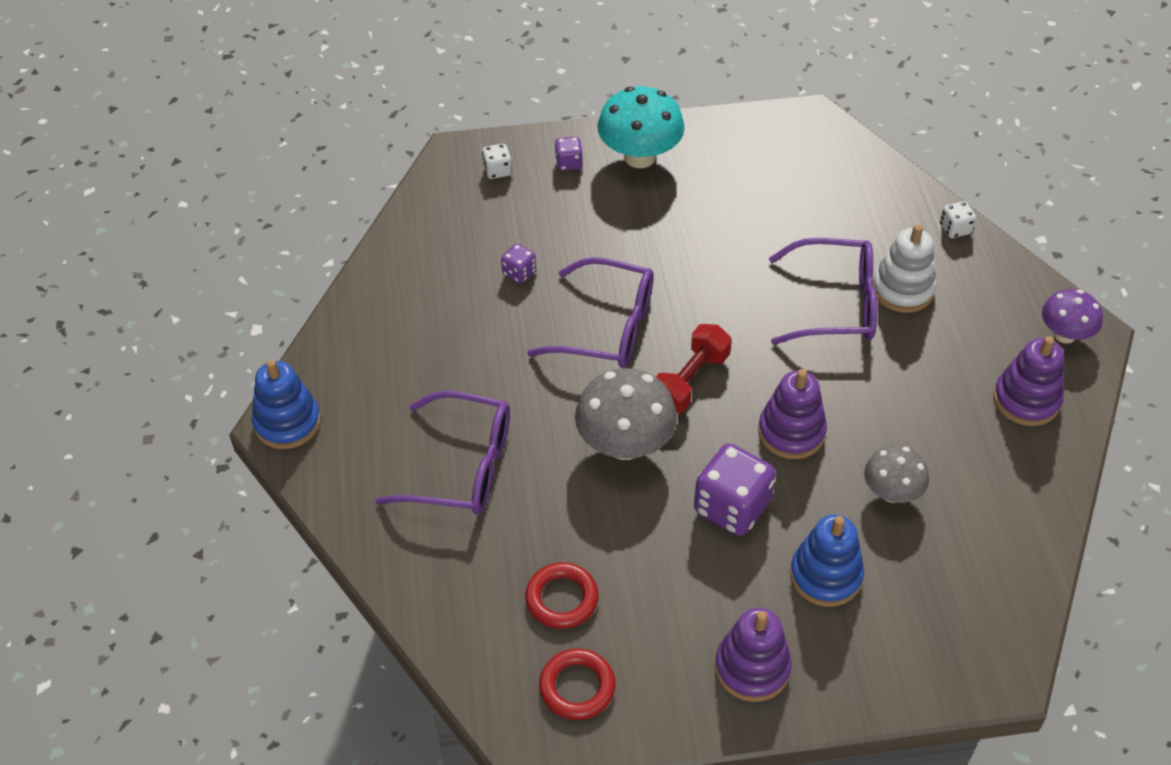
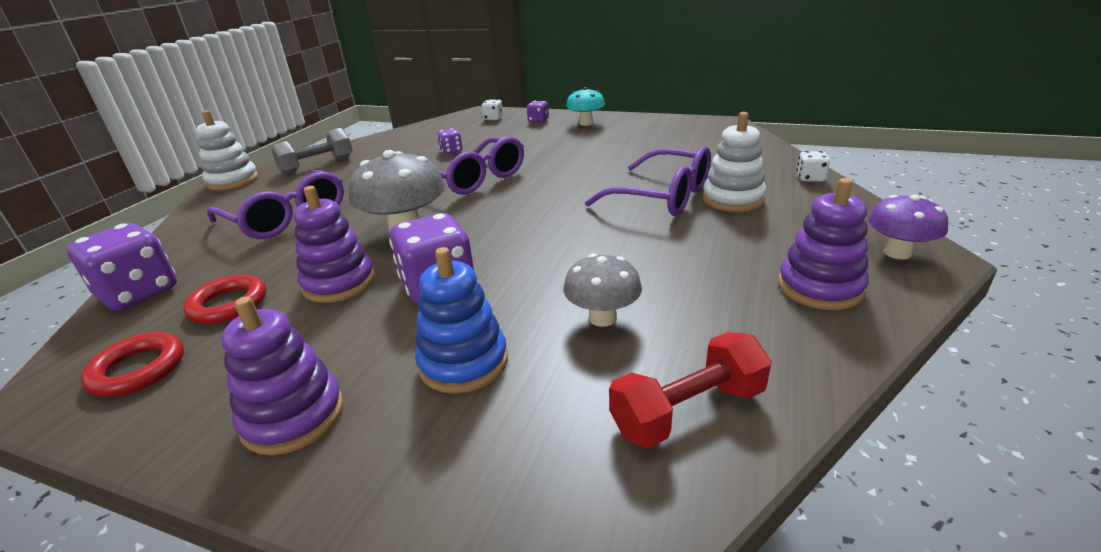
camera: 30 degrees right, 20 degrees down
(287, 422) = (233, 181): blue stacking toy -> white stacking toy
(366, 355) = (317, 165): none -> grey dumbbell
(449, 622) = (139, 293): none -> purple dice
(640, 157) = (586, 123): turquoise mushroom -> turquoise mushroom, size x0.62
(690, 381) = (498, 212): red dumbbell -> red dumbbell (687, 410)
(791, 432) = (547, 255): purple stacking toy -> purple stacking toy (339, 283)

